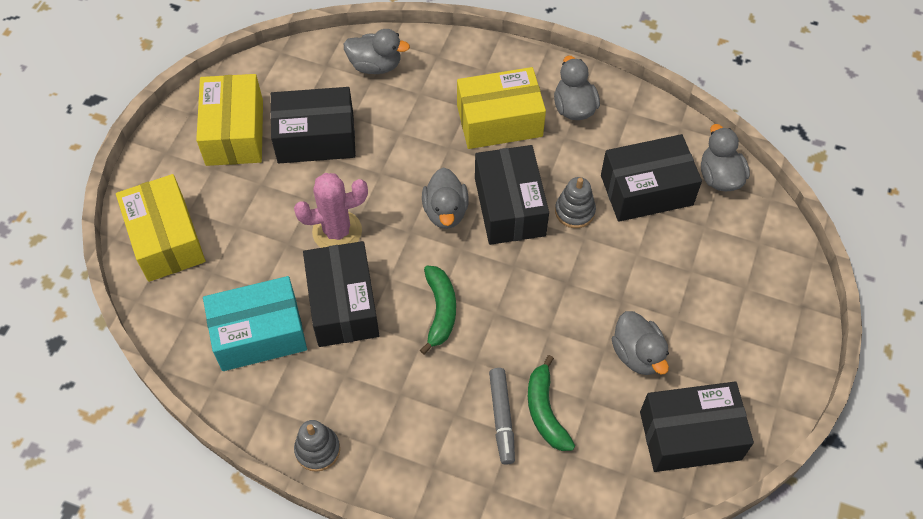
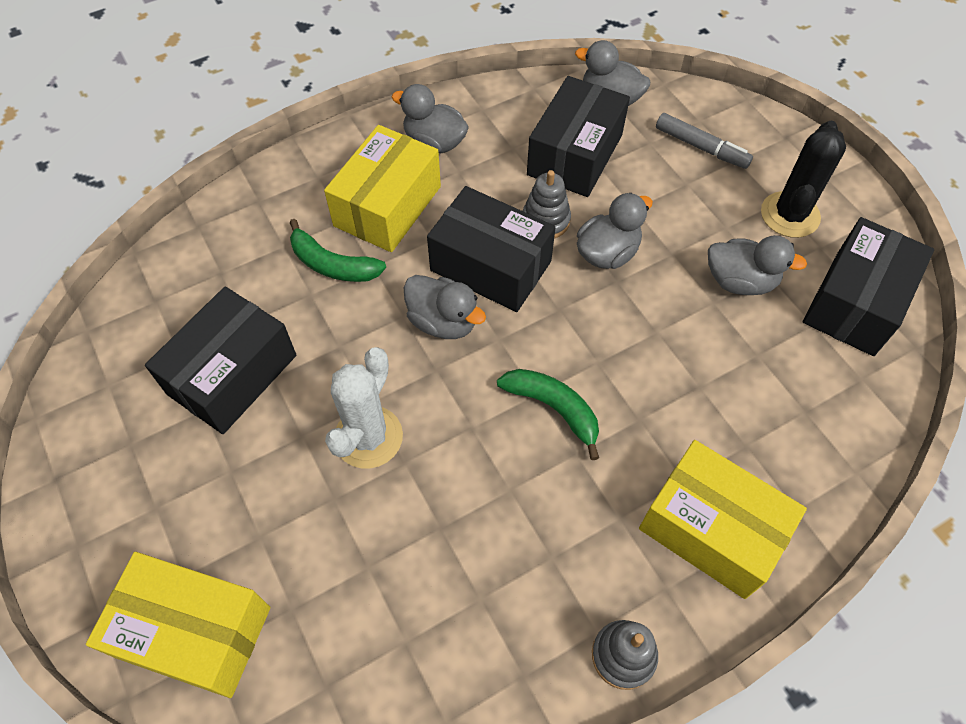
camera: 50 degrees left, 0 degrees up
(234, 132) = (135, 450): yellow box -> yellow box (711, 529)
(259, 334) = (422, 614): turquoise box -> none
(337, 231) = (368, 437): pink cactus -> white cactus
(343, 304) = (464, 496): black box -> none
(375, 65) = (207, 258): grey duck -> grey duck (607, 253)
(502, 418) = (722, 441): grey marker -> grey marker (701, 147)
(545, 411) = (743, 398): green banana -> green banana (332, 264)
(728, 351) = (790, 215): none -> black cactus

